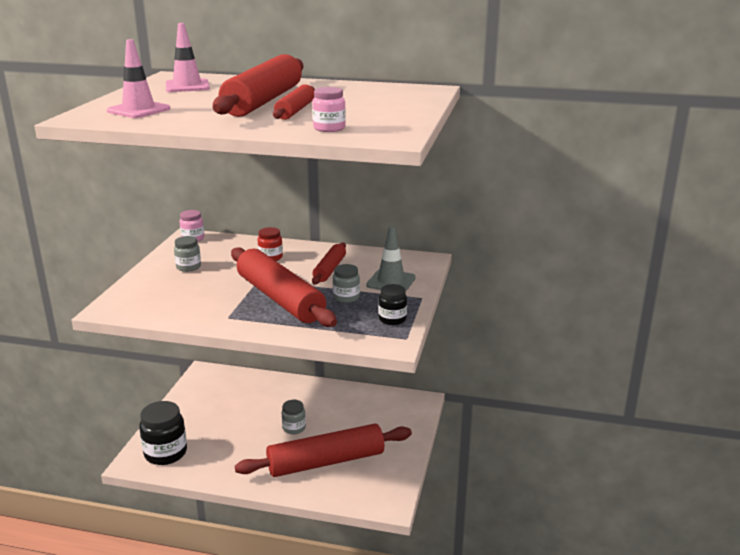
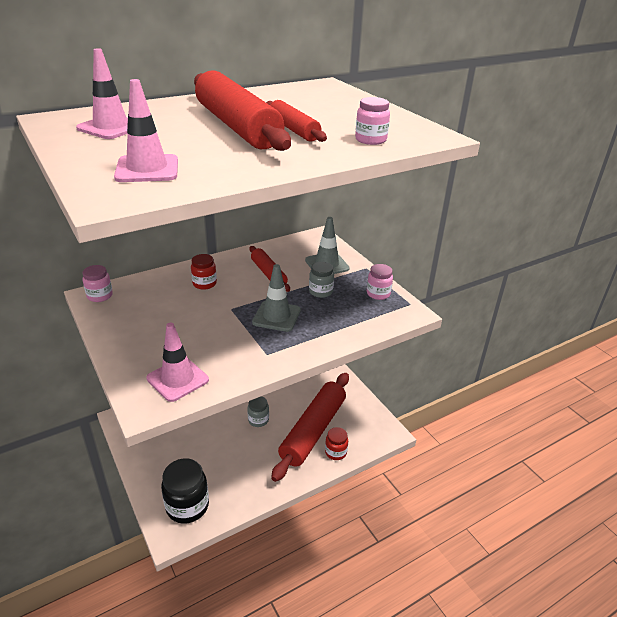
camera: 45 degrees left, 10 degrees up
(149, 304) = (177, 379): none -> pink traffic cone
(188, 267) = (148, 325): grey jar -> none
(280, 298) = (276, 316): red rolling pin -> grey traffic cone
(320, 489) = (335, 452): none -> red jar
(392, 319) = (378, 294): black jar -> pink jar

